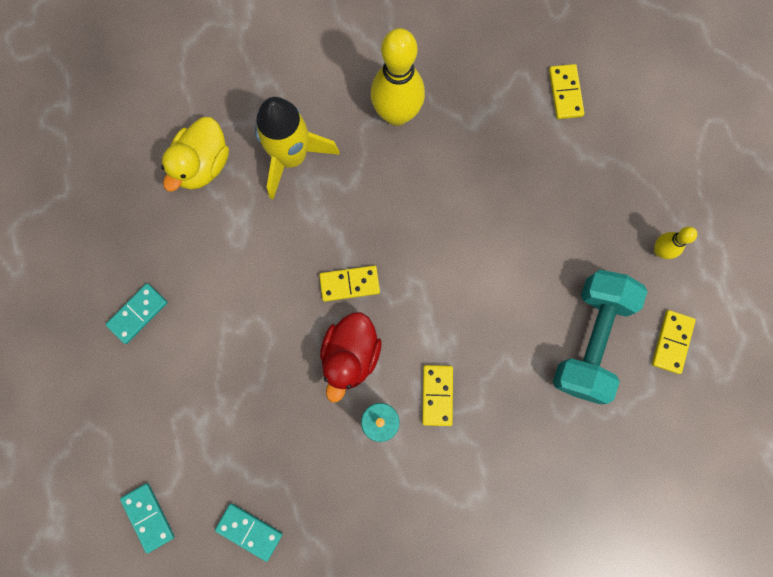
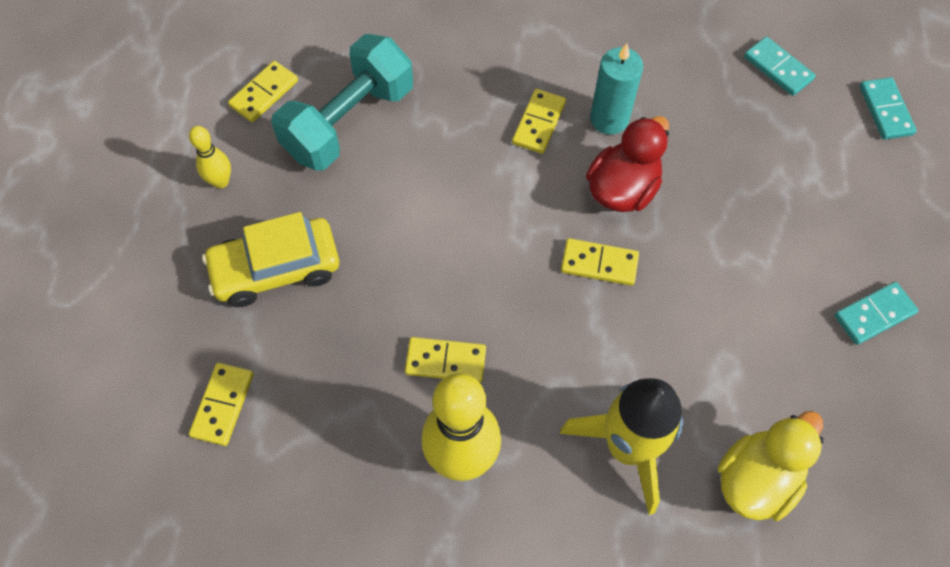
camera: 160 degrees left, 15 degrees down
(432, 172) = (445, 361): none -> yellow domino
(581, 196) = (276, 269): none -> yellow car

